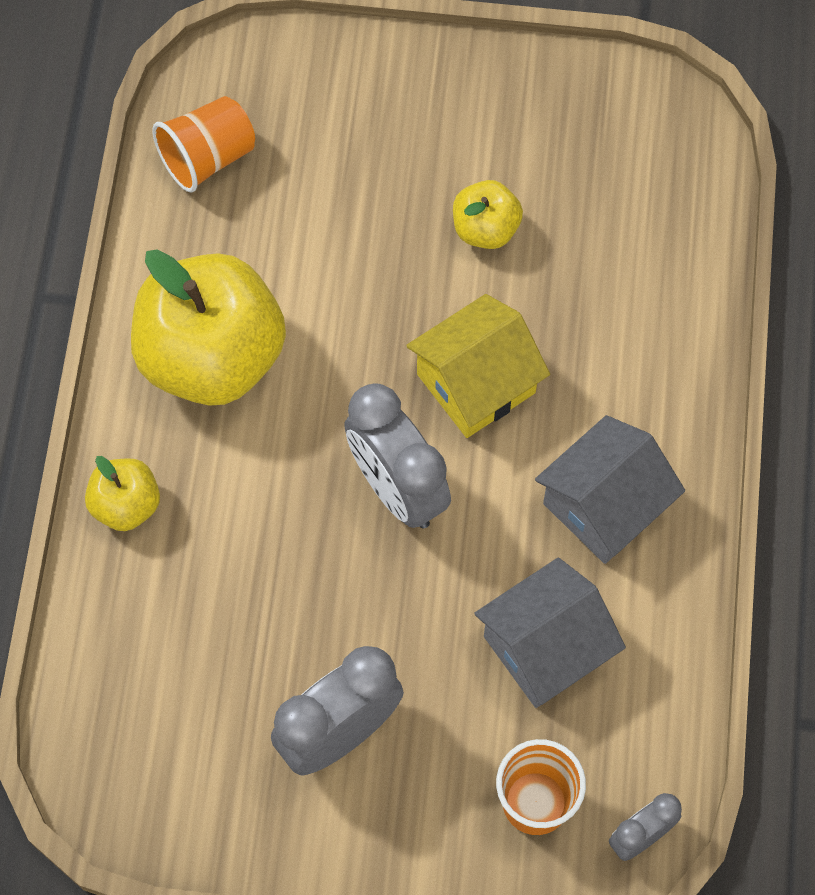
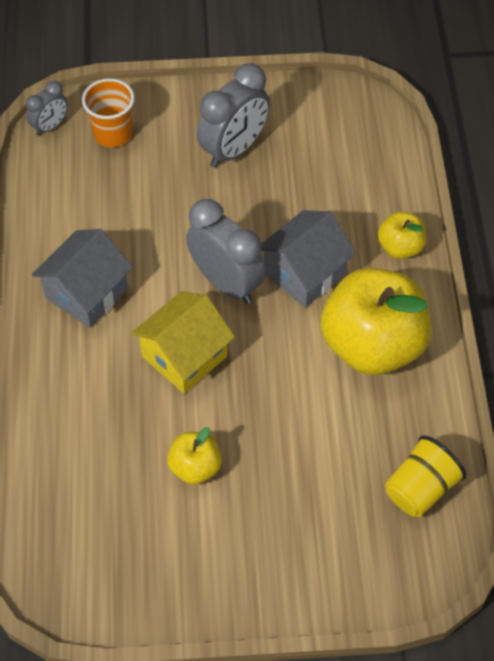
camera: 170 degrees right, 10 degrees down
(208, 158) = (420, 489): orange cup -> yellow cup
(545, 647) = (116, 209): grey house -> grey house (304, 273)

